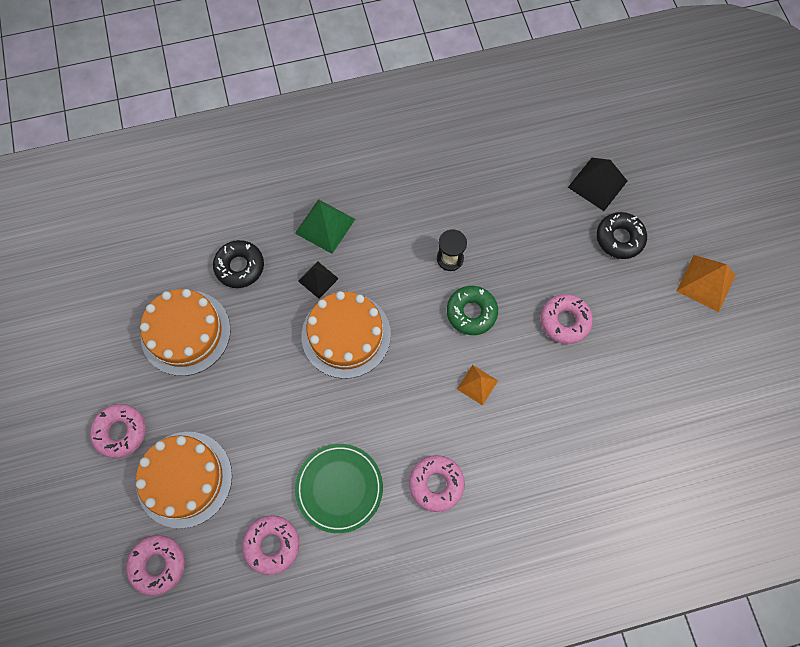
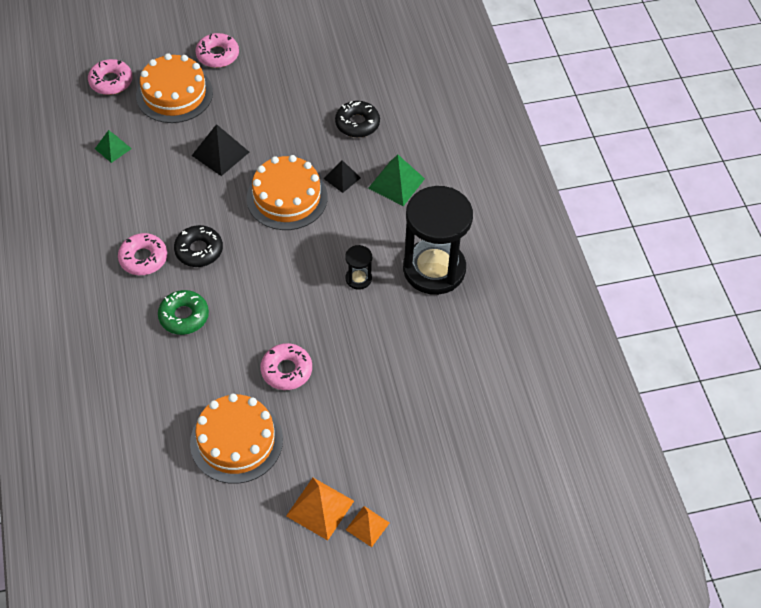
camera: 90 degrees right, 15 degrees down
(185, 332) = (298, 90): orange cake -> orange cake (236, 441)
(272, 545) = (113, 148): pink donut -> green pyramid
(339, 488) = (151, 191): green plate -> none
(434, 190) = (434, 269): none -> black hourglass
(471, 312) = (301, 293): green donut -> green donut (184, 316)
(477, 384) = (229, 294): orange pyramid -> orange pyramid (367, 526)
(597, 184) = (442, 416): black pyramid -> black pyramid (220, 153)
(619, 238) = (376, 430): black donut -> black donut (199, 250)

